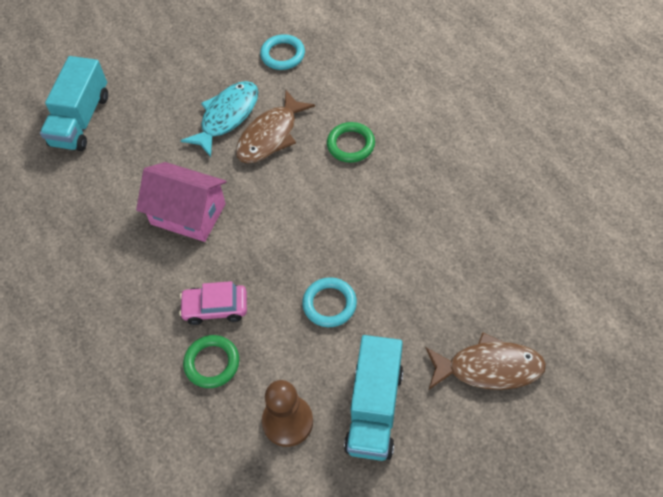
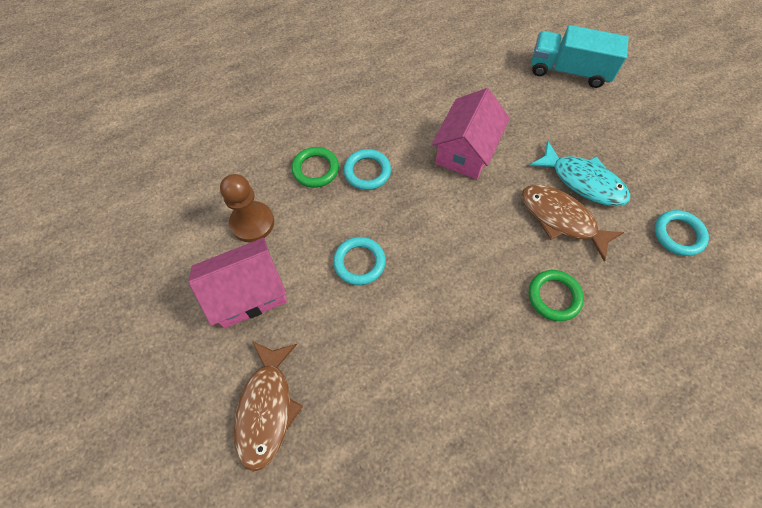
camera: 90 degrees right, 5 degrees up
(215, 308) = (367, 172): pink car -> turquoise ring
(374, 409) = (248, 293): turquoise truck -> pink house

